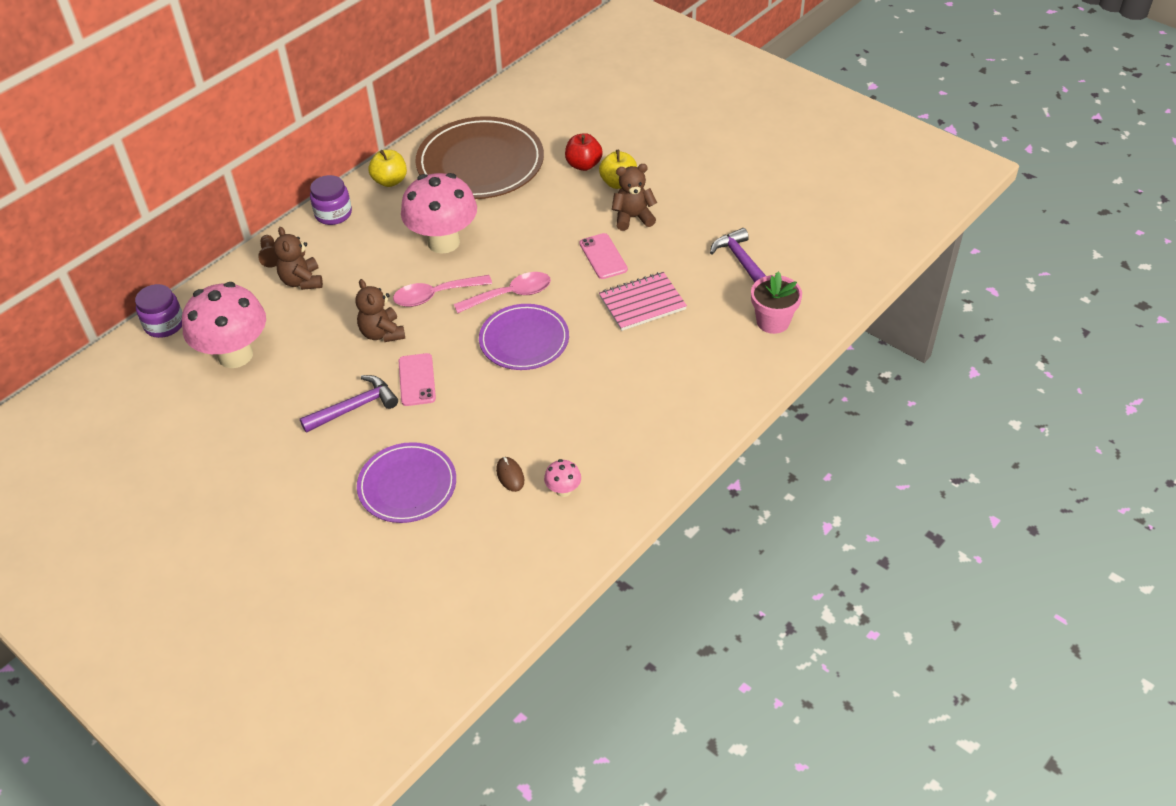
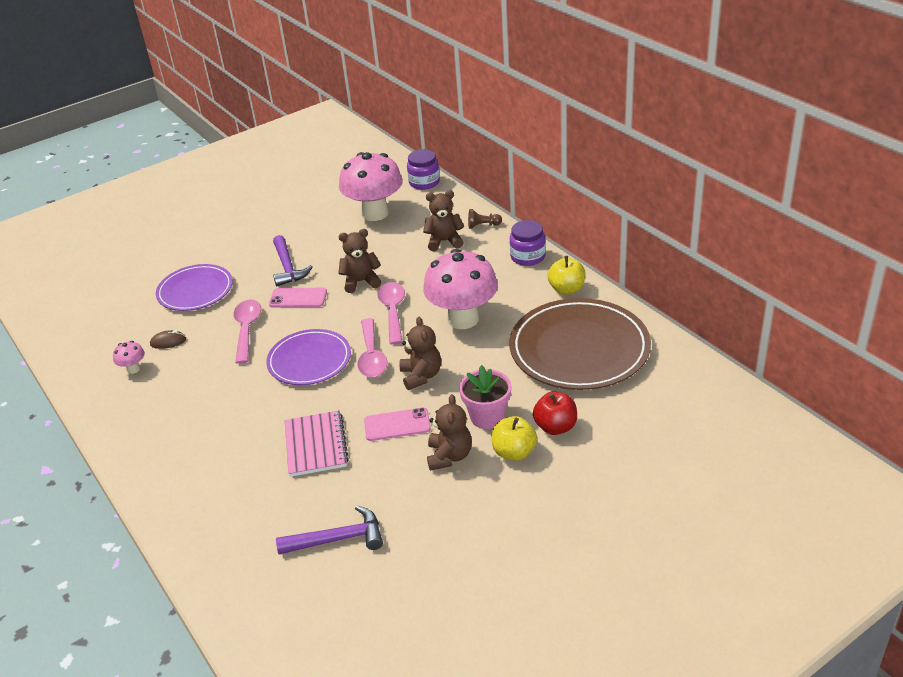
camera: 105 degrees right, 10 degrees down
(479, 408) = (247, 329): none -> pink spoon
(534, 254) = (421, 376): none -> brown teddy bear
(773, 321) = (235, 547): pink flower pot -> pink flower pot (487, 417)

